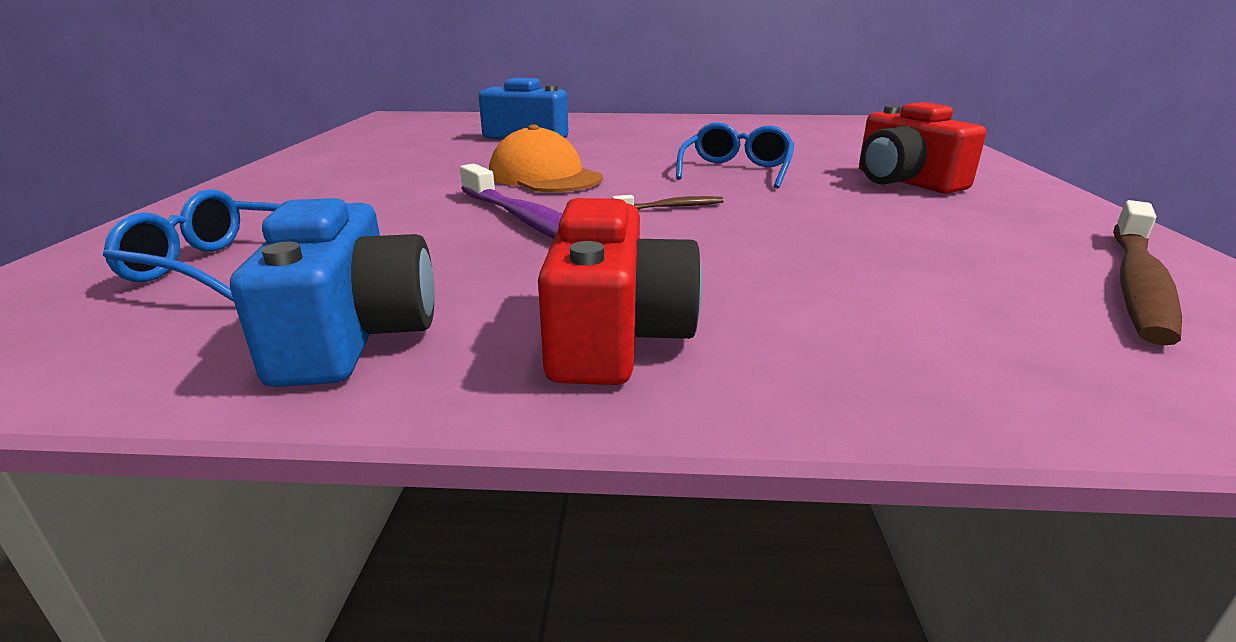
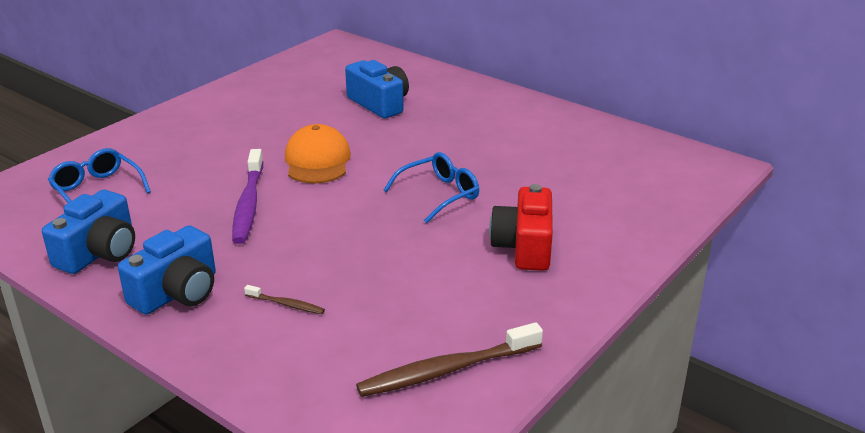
camera: 35 degrees right, 5 degrees up
(615, 335) = (177, 292): red camera -> blue camera
(671, 207) = (336, 218): brown toothbrush -> brown toothbrush (286, 304)

